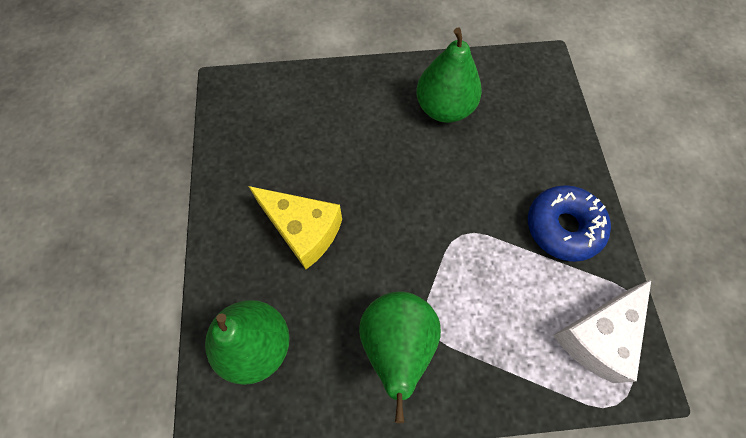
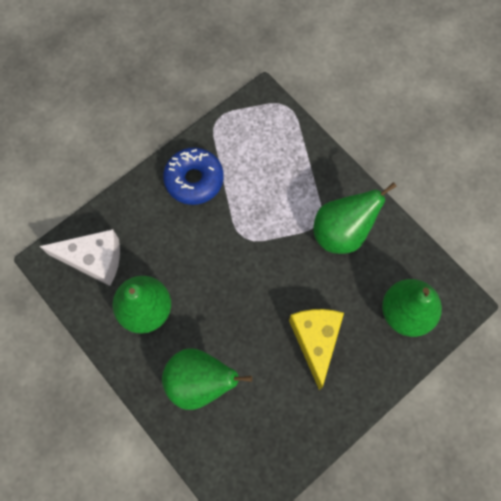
camera: 125 degrees left, 5 degrees up
(345, 113) = (200, 382): none -> green pear
(597, 336) = (255, 130): white cheese -> white cheese (94, 260)

